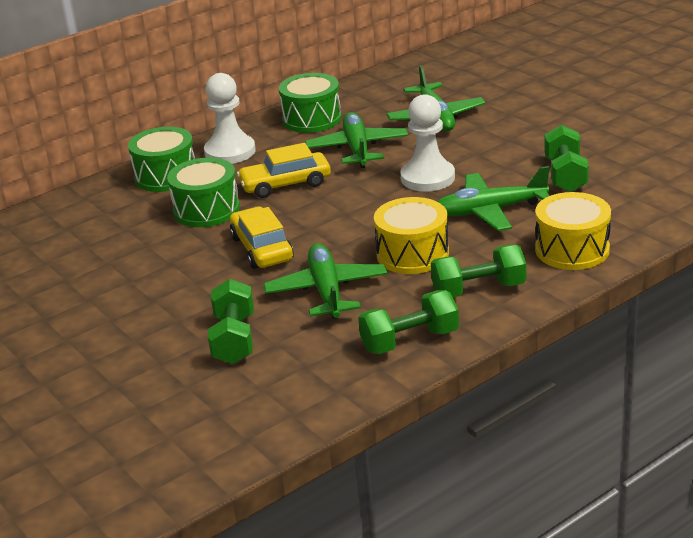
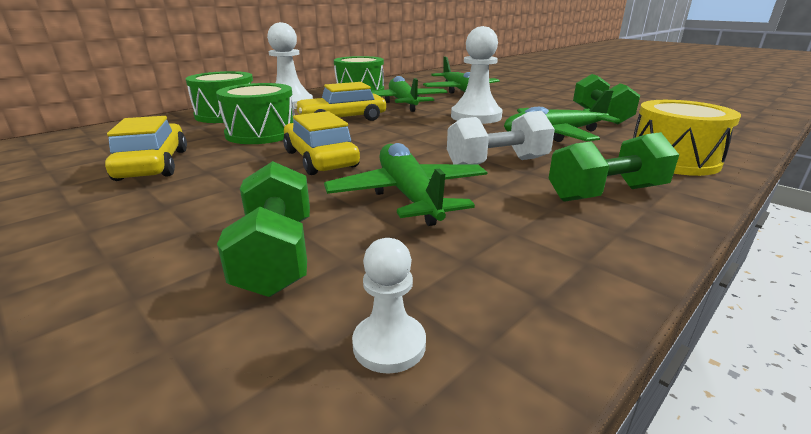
camera: 10 degrees left, 5 degrees down
(125, 255) = (153, 164): none -> yellow car
(292, 387) = (389, 344): none -> white pawn
(409, 340) = (562, 254): green dumbbell -> none
(412, 254) = (497, 163): yellow drum -> white dumbbell

